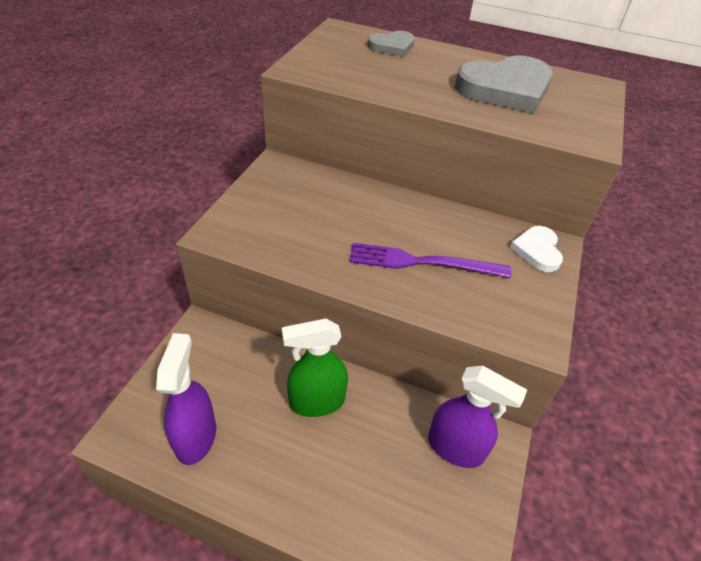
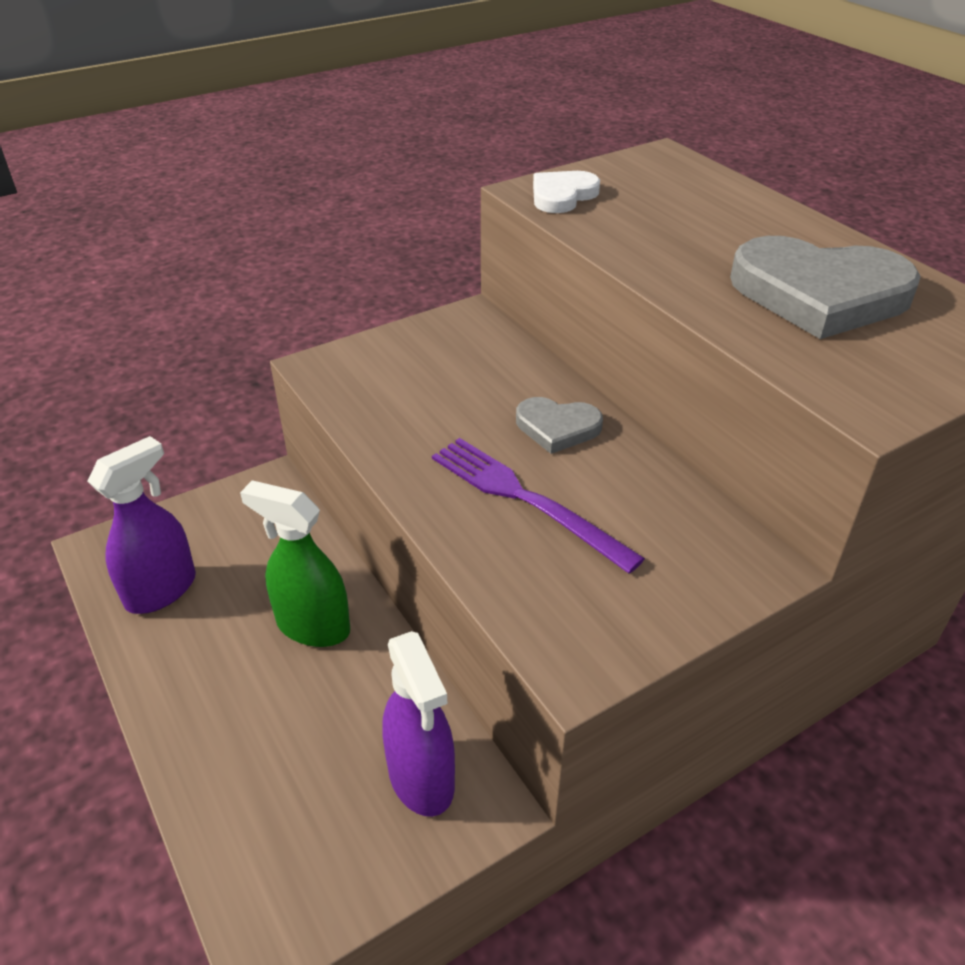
camera: 40 degrees right, 5 degrees down
(392, 46) = (710, 194): grey heart -> grey heart (557, 427)
(537, 250) = (720, 561): white heart -> white heart (562, 195)

